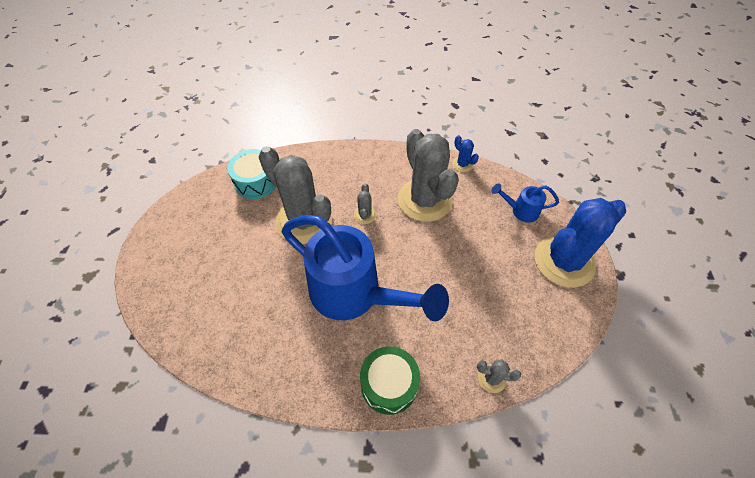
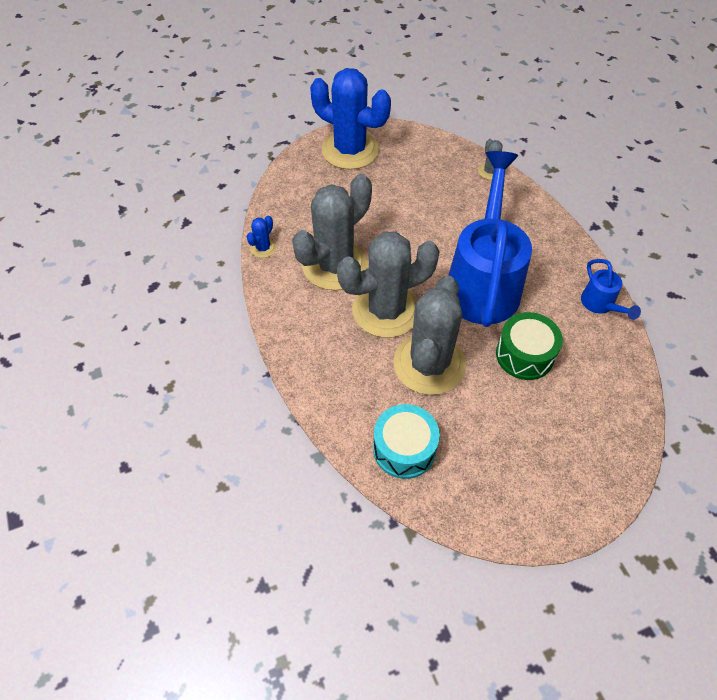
camera: 115 degrees left, 0 degrees up
(365, 215) = (386, 310): grey cactus -> grey cactus, size x2.45
(389, 384) = (542, 228): green drum -> green drum (524, 355)
(520, 211) = (306, 188): blue watering can -> blue watering can (600, 305)

